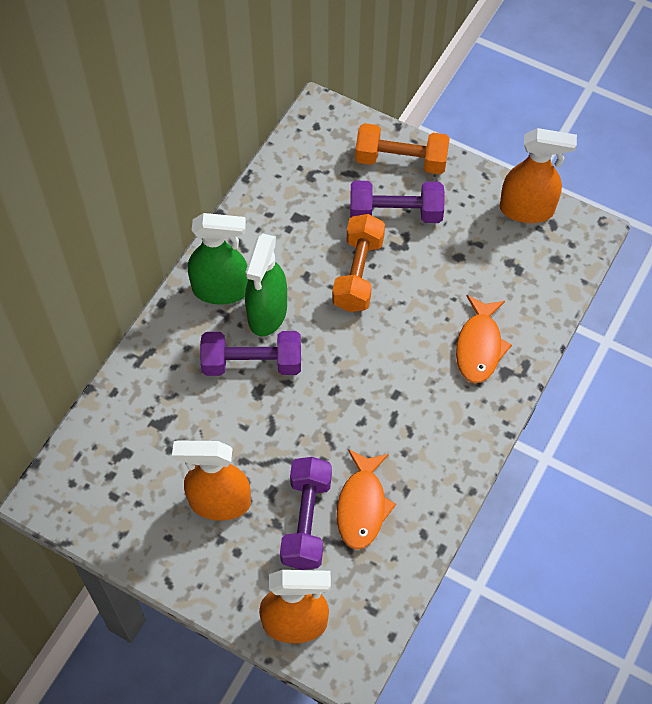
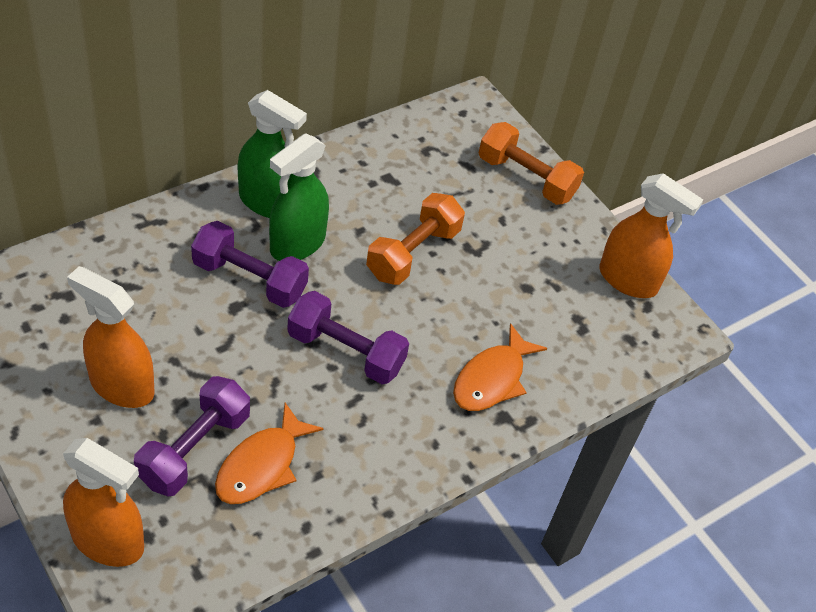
camera: 20 degrees right, 10 degrees down
(395, 213) = (489, 220): purple dumbbell -> purple dumbbell (345, 352)

